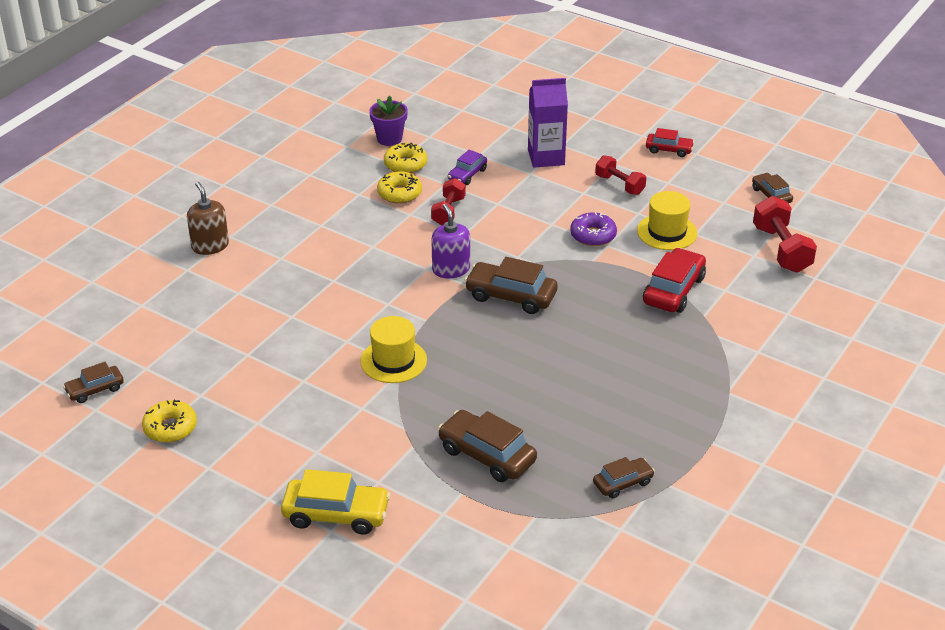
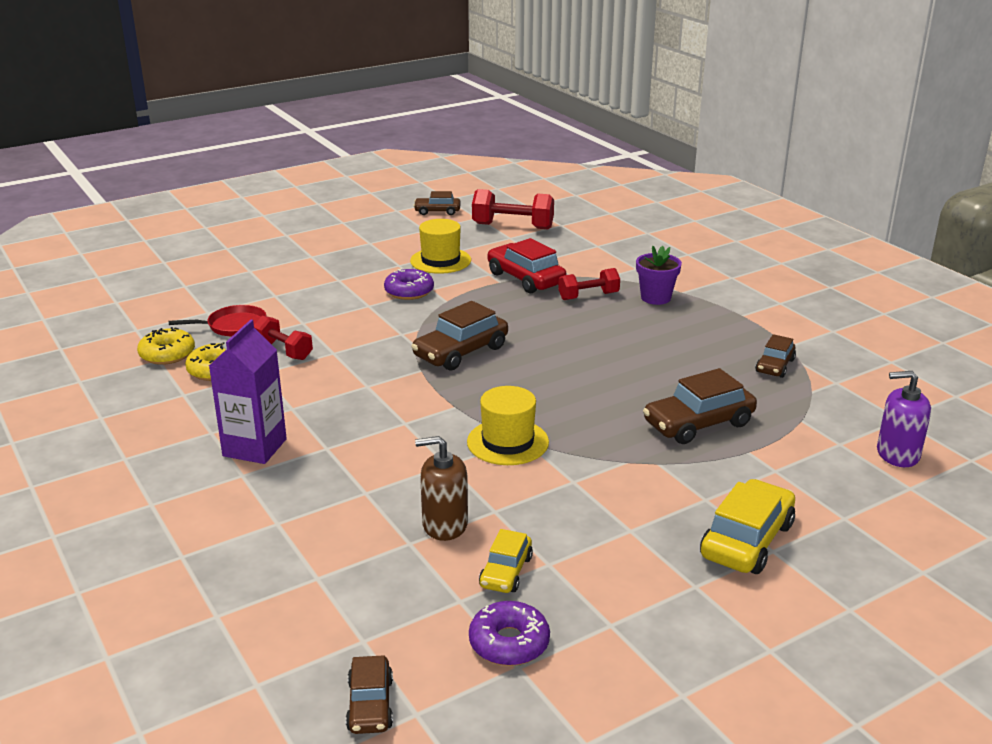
camera: 65 degrees left, 10 degrees down
(170, 428) = (509, 643): yellow donut -> purple donut
(210, 246) = (152, 525): brown soap dispenser -> brown soap dispenser (444, 524)
(239, 406) = (506, 572): none -> yellow car
(389, 138) = (105, 352): purple flower pot -> purple flower pot (655, 298)
(451, 269) = (384, 372): purple soap dispenser -> purple soap dispenser (897, 454)
(467, 174) = (233, 326): purple car -> red pan
(546, 157) = (259, 282): purple carton -> purple carton (254, 447)
(619, 185) = (347, 262): red dumbbell -> red dumbbell (588, 296)
(623, 483) = (775, 366): brown car -> brown car turned 150 degrees counterclockwise
(669, 150) = (323, 230): red car -> none

